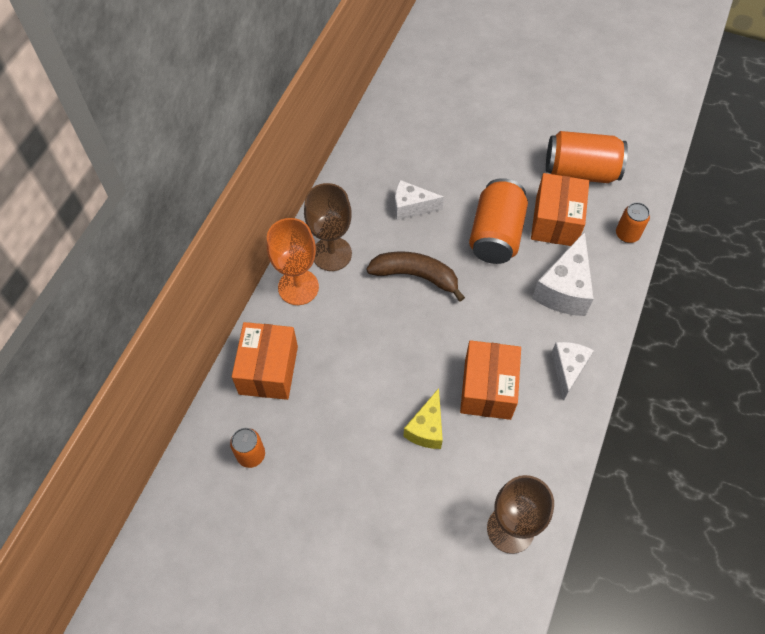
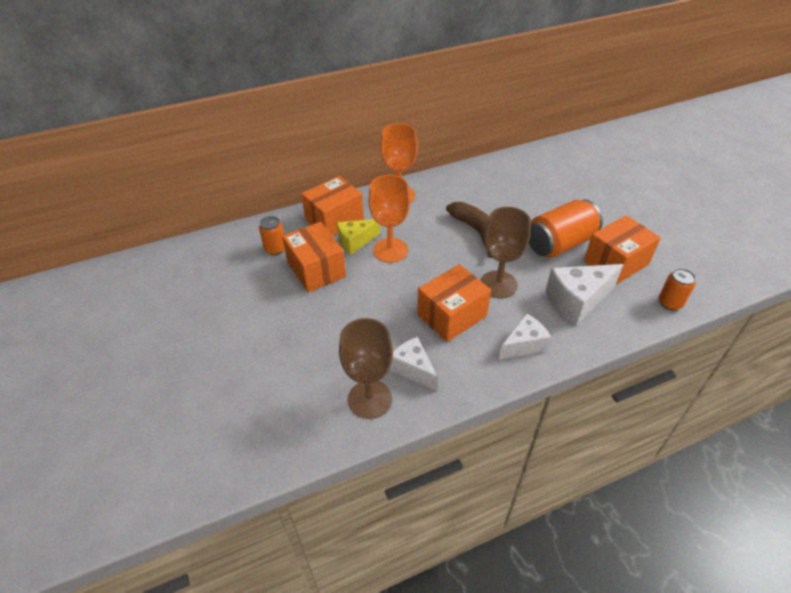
camera: 45 degrees right, 15 degrees down
(319, 443) = (316, 269): none -> orange box
(332, 254) = (438, 192): brown goblet -> brown goblet (498, 284)
(362, 362) = (390, 250): none -> orange goblet
(411, 207) = (516, 199): white cheese -> white cheese (413, 369)
(426, 428) = (386, 307): yellow cheese -> yellow cheese (355, 242)
(580, 171) = (670, 248): orange can -> none

